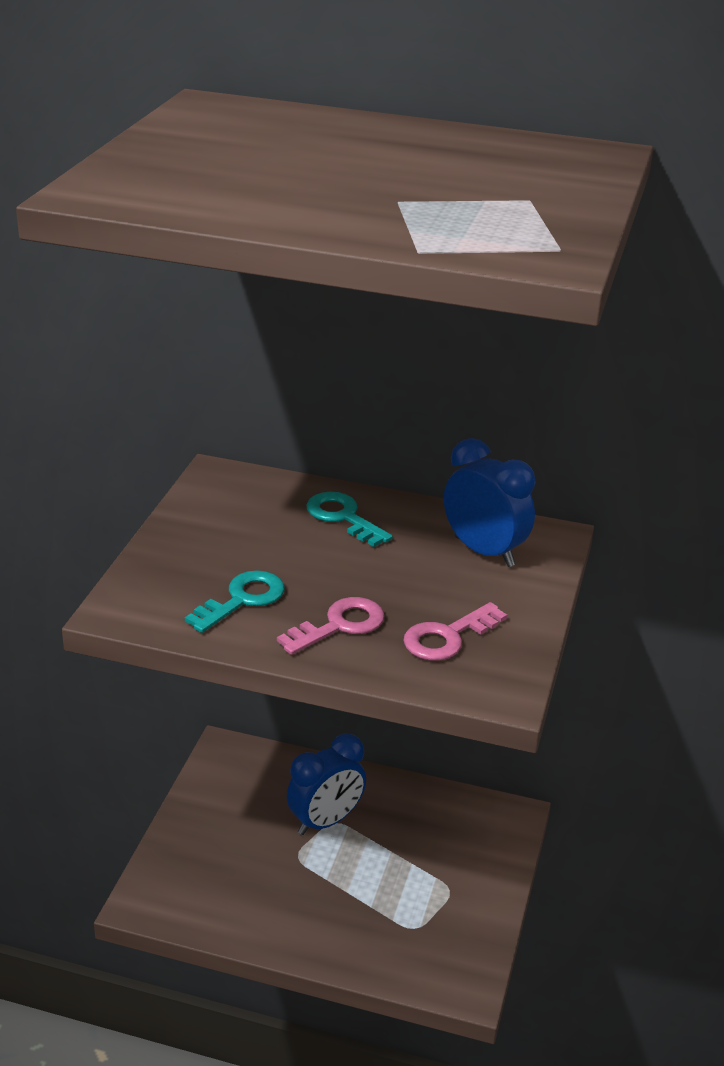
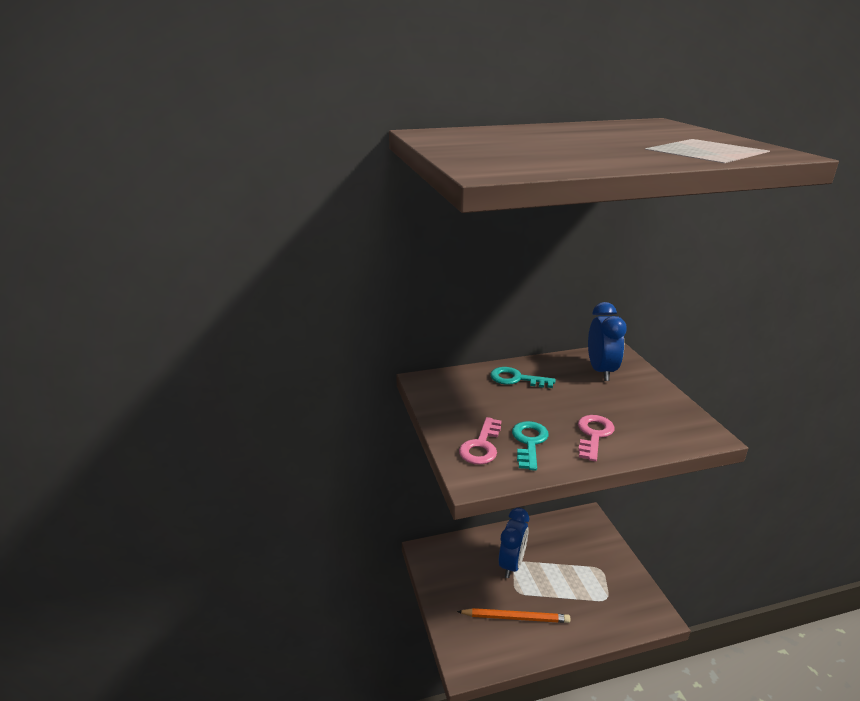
camera: 30 degrees left, 5 degrees down
(262, 884) = (515, 617): none -> orange pencil
(447, 637) = (647, 419): pink key -> pink key (481, 446)
(484, 551) = (601, 371): blue clock -> blue clock turned 75 degrees clockwise

